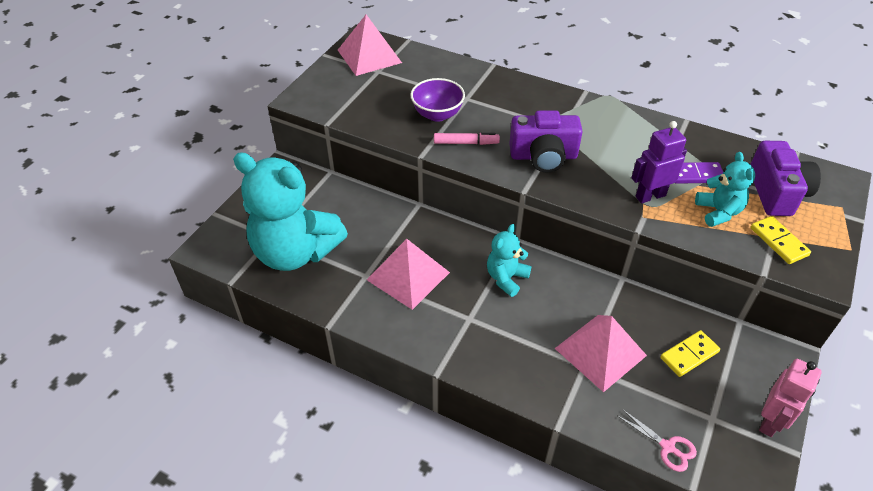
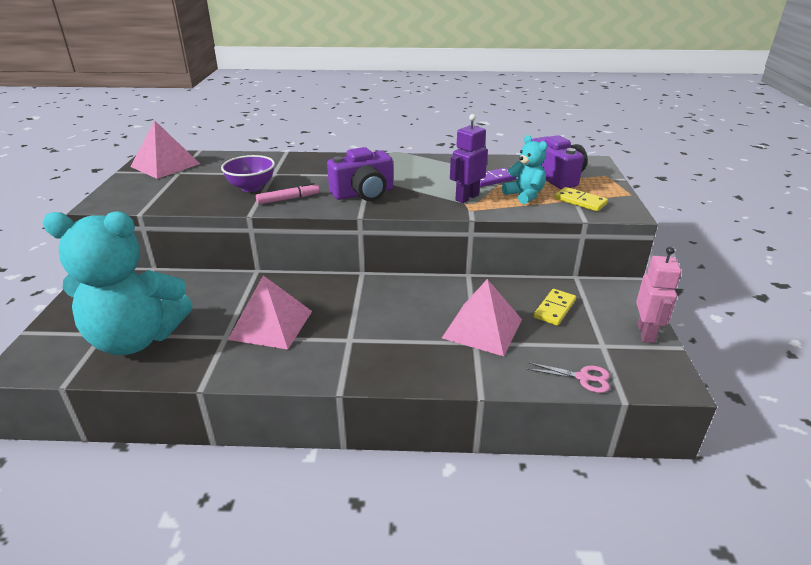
camera: 25 degrees left, 15 degrees down
(506, 278) = (368, 301): turquoise teddy bear -> none

